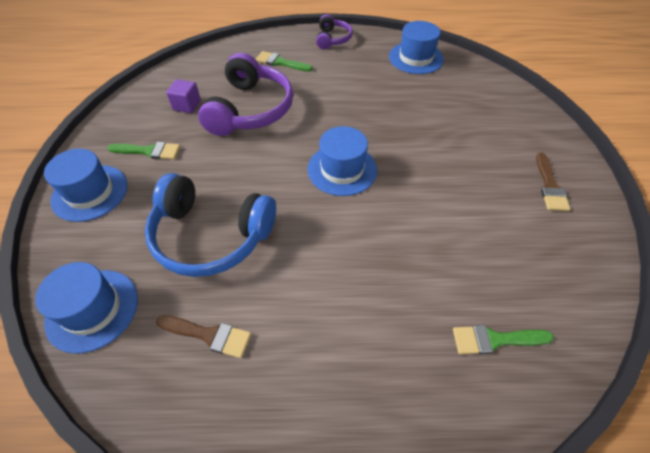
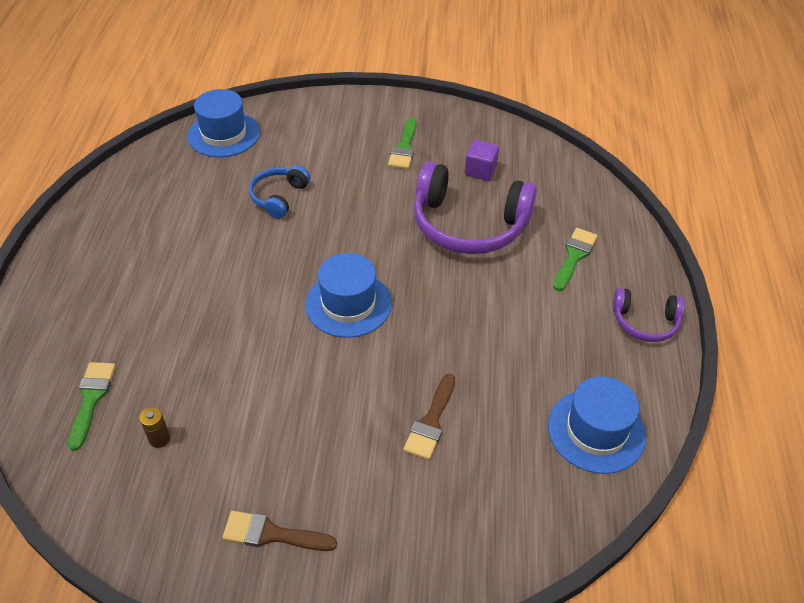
camera: 95 degrees right, 5 degrees down
(90, 192) = (352, 116): blue hat -> none
(209, 335) = (176, 199): brown brush -> brown brush (431, 421)
(211, 235) = (279, 197): blue headphones -> blue headphones, size x0.52
(511, 271) = (159, 439): none -> brown battery

